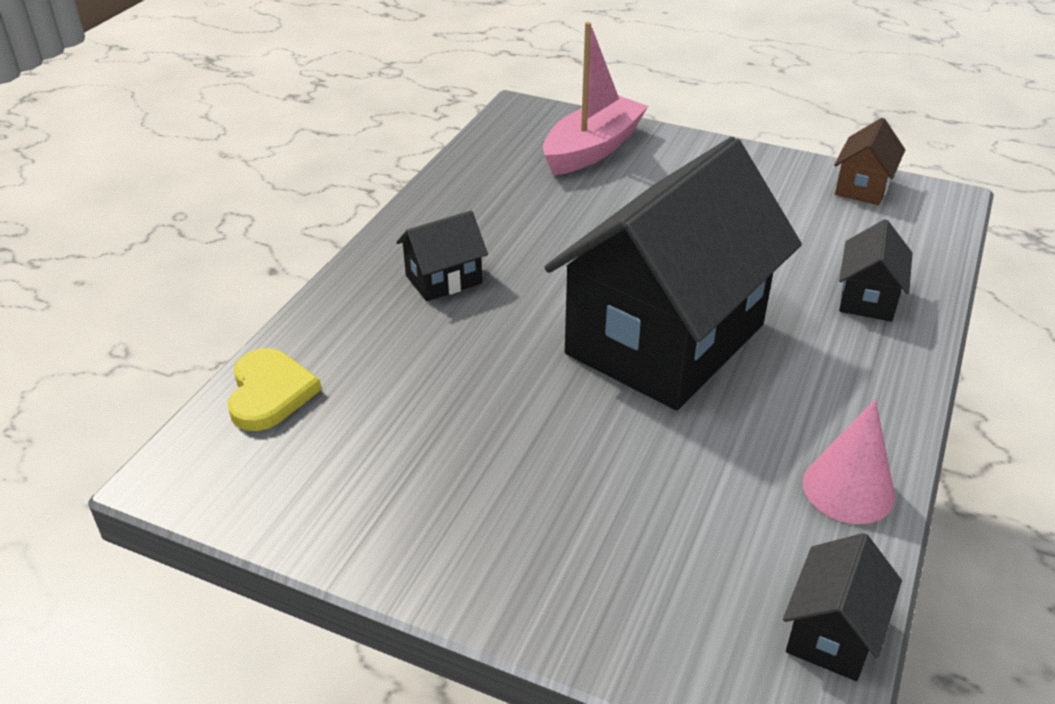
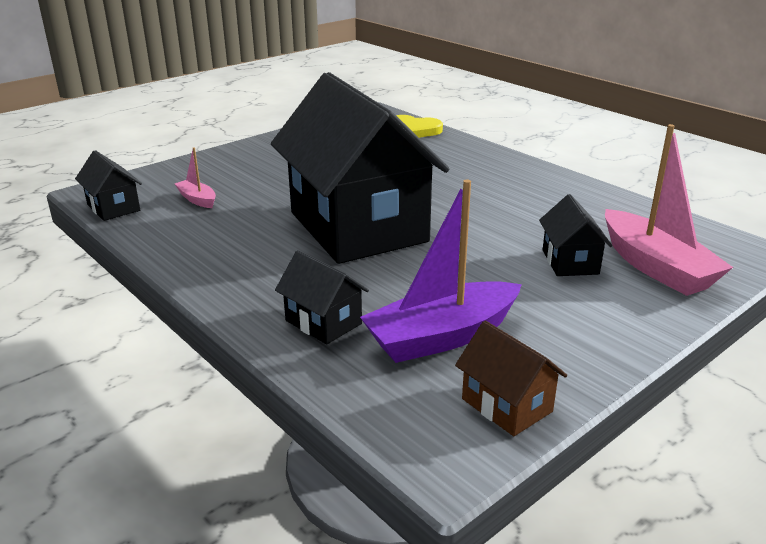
camera: 115 degrees right, 10 degrees down
(443, 279) = (482, 178): black house -> black house (570, 262)
(719, 536) = (197, 199): none -> pink boat
(815, 230) = (442, 337): none -> purple boat
(848, 489) = (174, 241): pink cone -> none

